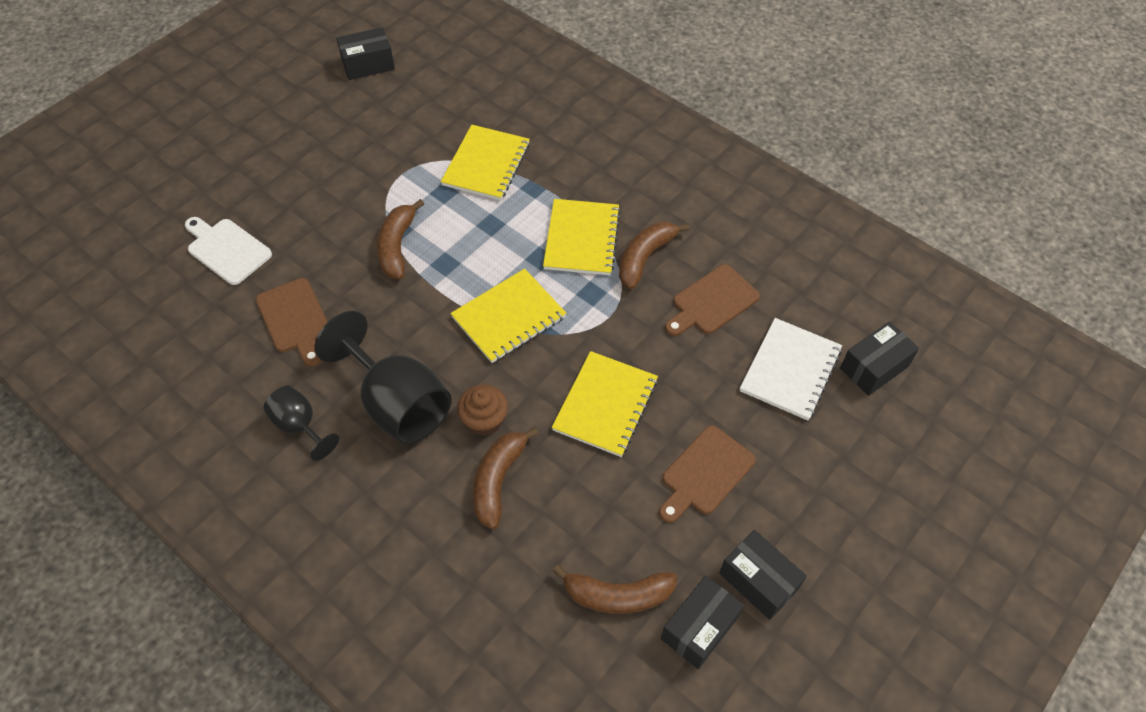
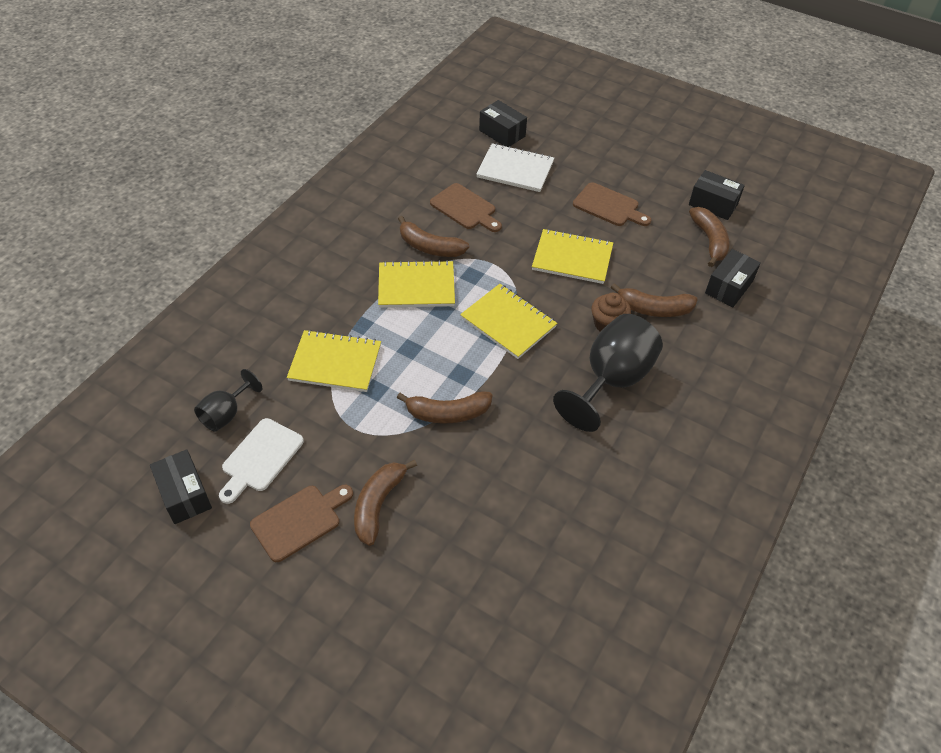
camera: 100 degrees left, 5 degrees down
(227, 249) = (479, 560): white cutting board -> white cutting board (260, 458)
(294, 319) = (548, 475): brown cutting board -> brown cutting board (299, 521)
(300, 426) = (654, 443): black goblet -> black goblet (226, 414)
(312, 185) = (378, 504): none -> brown banana
(758, 581) = (672, 181): black box -> black box (729, 287)

